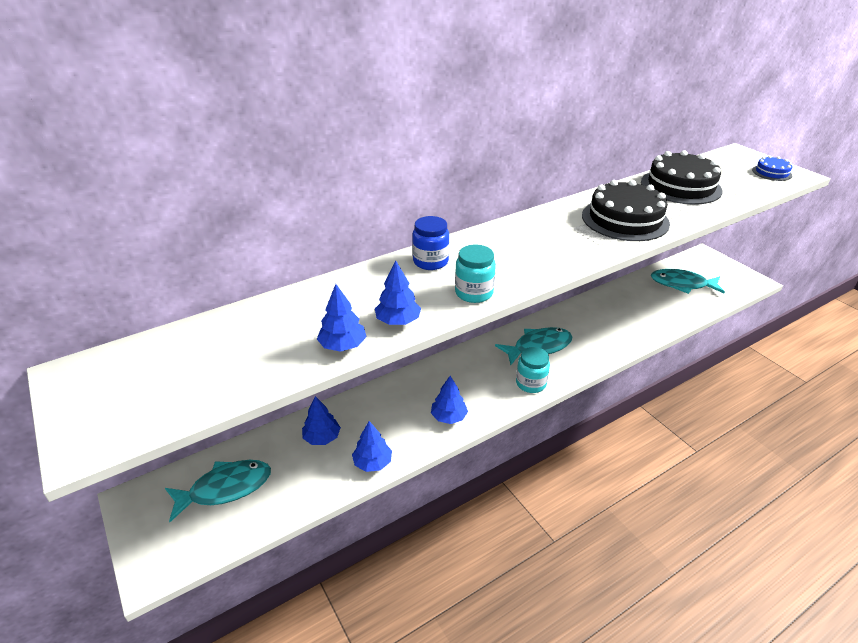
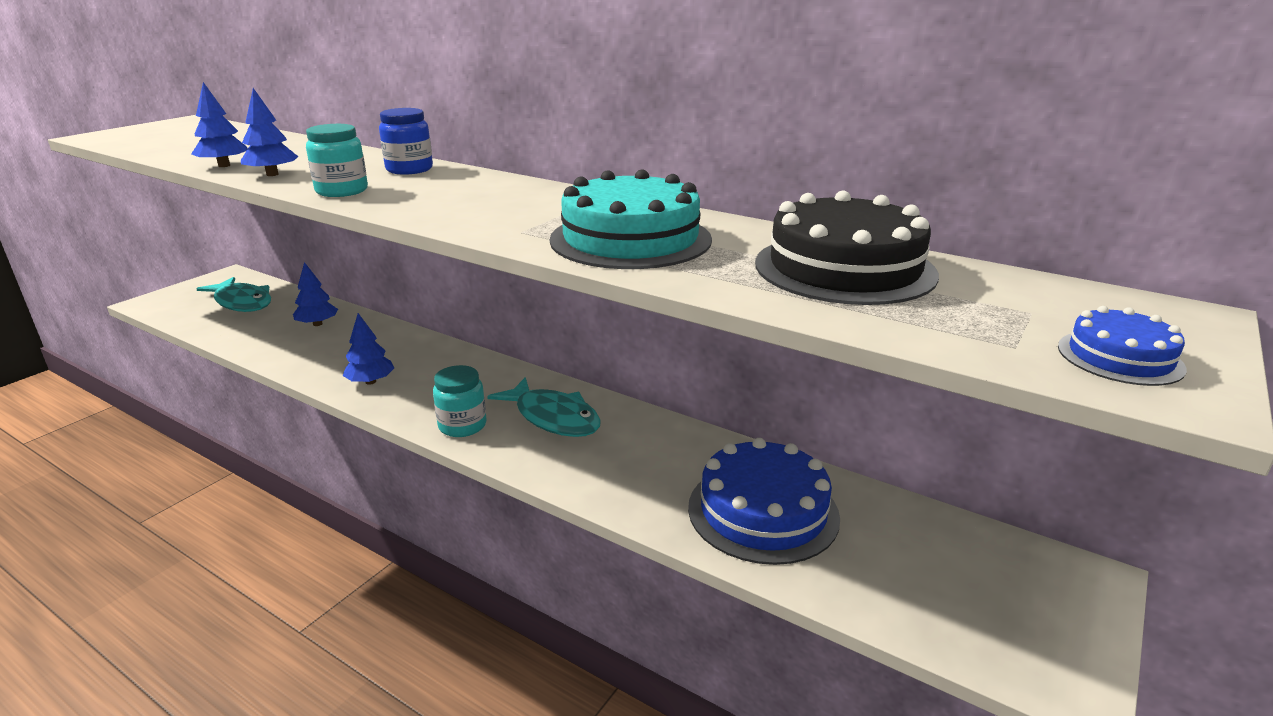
camera: 65 degrees right, 10 degrees down
(372, 462) = (283, 356): blue tree -> none
(625, 219) = (630, 239): black cake -> turquoise cake
(647, 307) = (763, 511): none -> blue cake
(682, 284) = (902, 551): turquoise fish -> none

